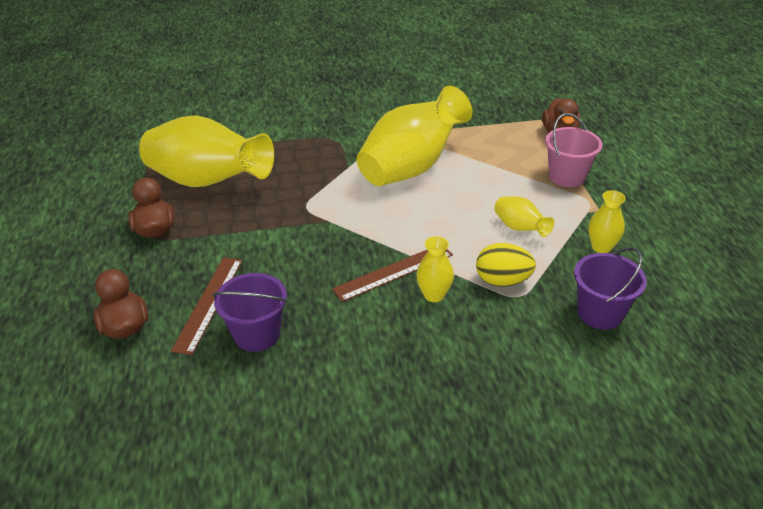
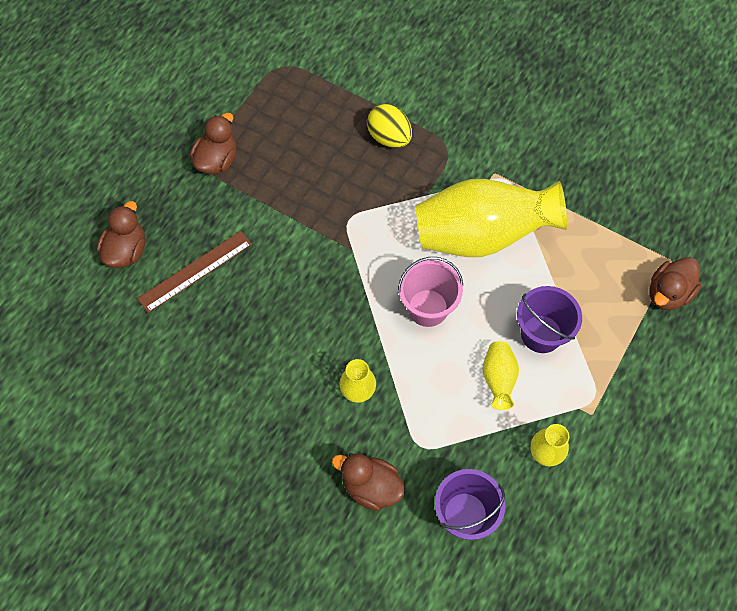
camera: 40 degrees right, 25 degrees up
(208, 182) = (298, 130): yellow vase -> none
(257, 334) = (203, 328): purple bucket -> purple bucket (541, 334)
(393, 272) = (350, 345): brown ruler -> none
(502, 281) = (424, 422): yellow egg -> yellow egg (389, 137)
(516, 343) = (371, 487): none -> brown duck
(567, 176) = (609, 353): pink bucket -> pink bucket (427, 308)

